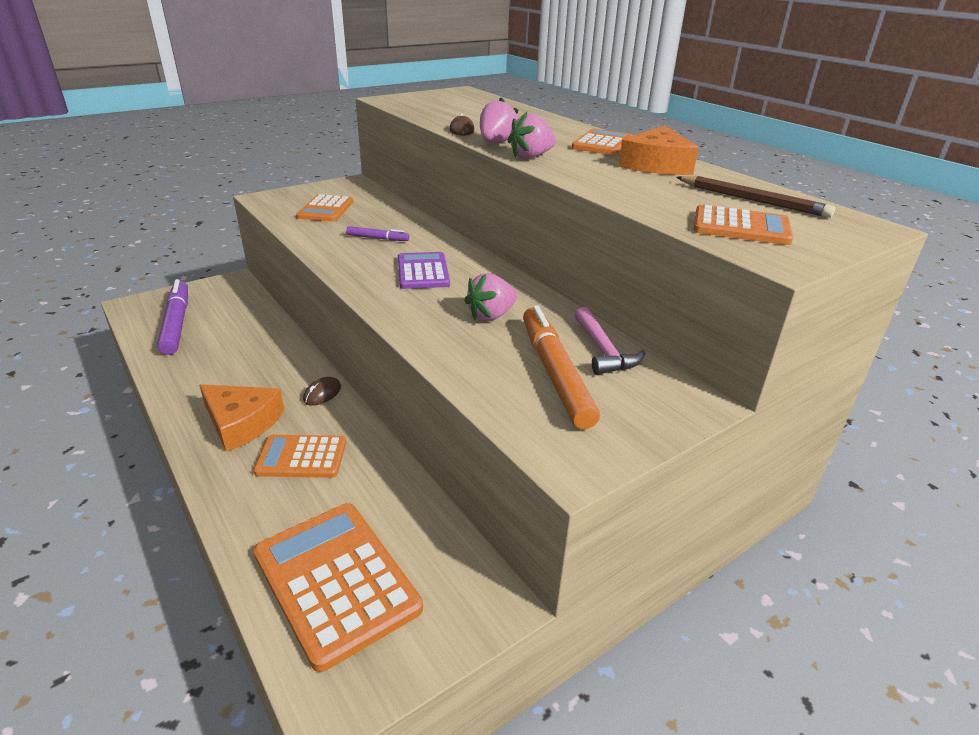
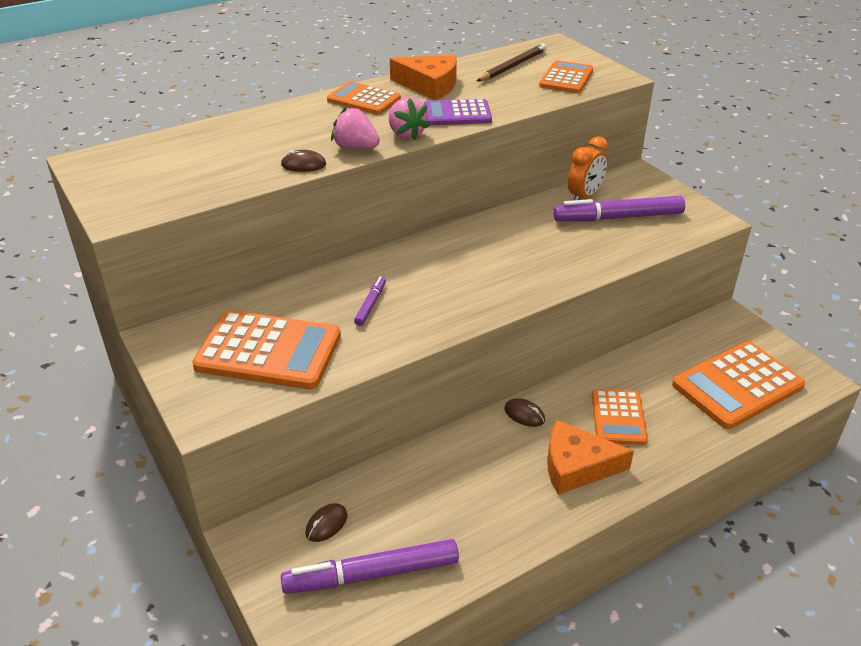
camera: 85 degrees left, 5 degrees up
(232, 305) = (326, 524): none -> brown mouse
(241, 423) = (576, 466): orange cheese -> orange cheese turned 120 degrees counterclockwise
(325, 209) = (268, 351): orange calculator -> orange calculator, size x1.65
(423, 272) = (456, 273): purple calculator -> purple calculator (457, 114)
(491, 315) = (539, 239): pink strawberry -> none
(555, 373) = (618, 218): orange marker -> purple marker
(603, 351) = (584, 197): pink hammer -> orange clock

